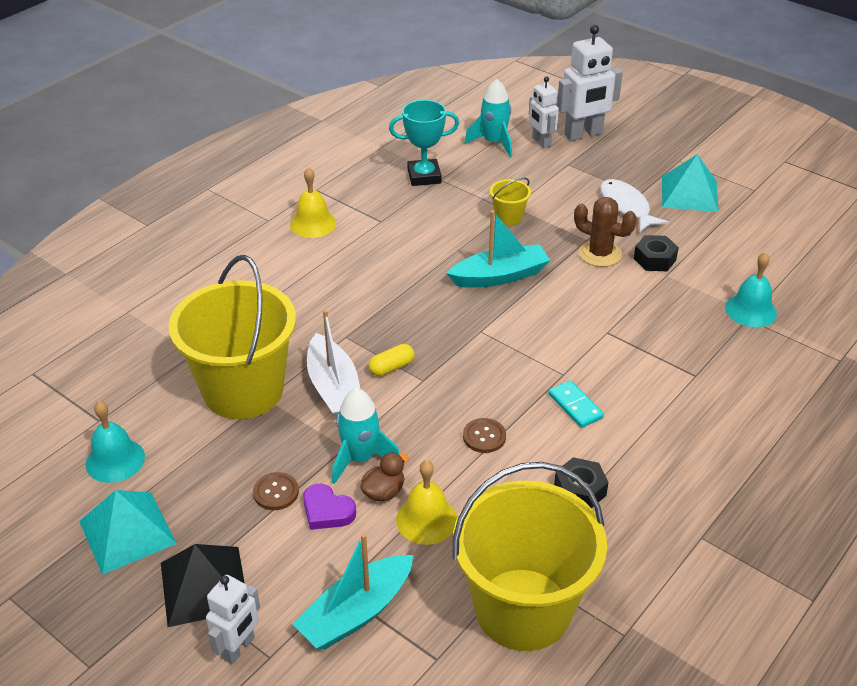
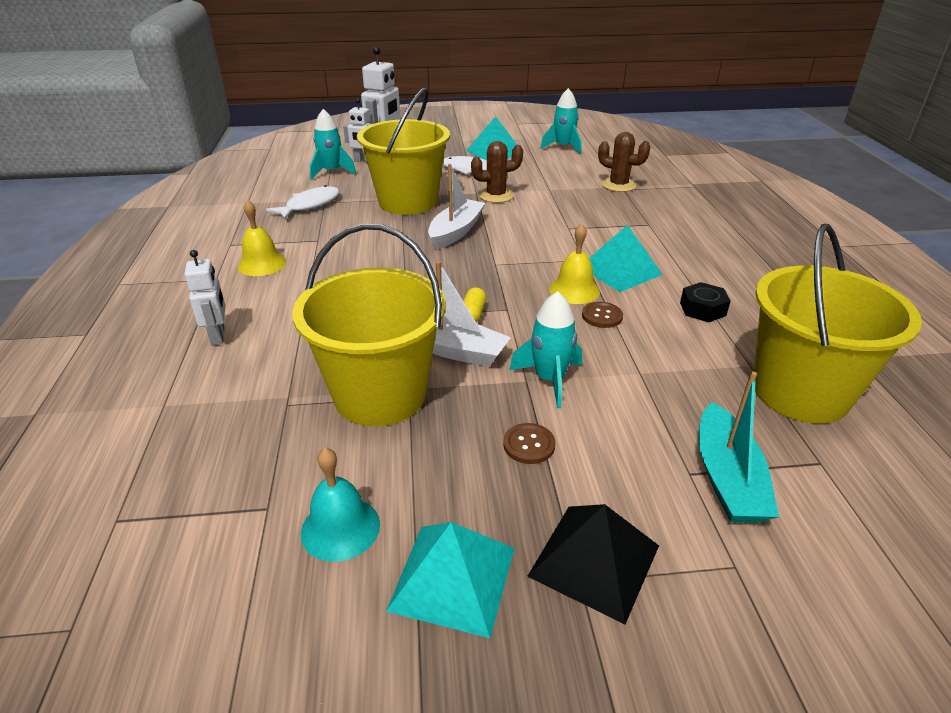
camera: 45 degrees left, 5 degrees down
(238, 648) = (705, 582): white robot -> white robot (218, 336)
(327, 511) = (587, 428): purple heart -> none
(384, 492) = (602, 388): brown duck -> none
(424, 176) = (310, 205): turquoise trophy -> white fish
(426, 520) = (657, 385): yellow bell -> yellow bell (574, 290)
(500, 276) = (456, 232): turquoise boat -> white boat
(508, 217) = (408, 202): yellow bucket -> yellow bucket, size x2.46
(575, 406) = (620, 270): turquoise domino -> turquoise pyramid
(654, 259) = (530, 185): black nut -> none
(750, 310) = (618, 185): turquoise bell -> brown cactus
(779, 225) = (563, 147): none -> turquoise rocket

